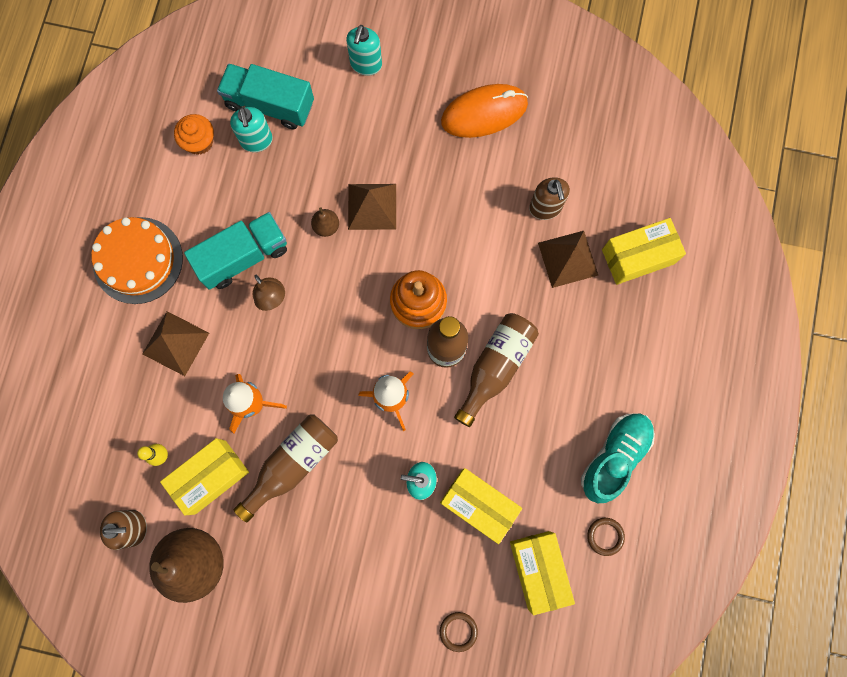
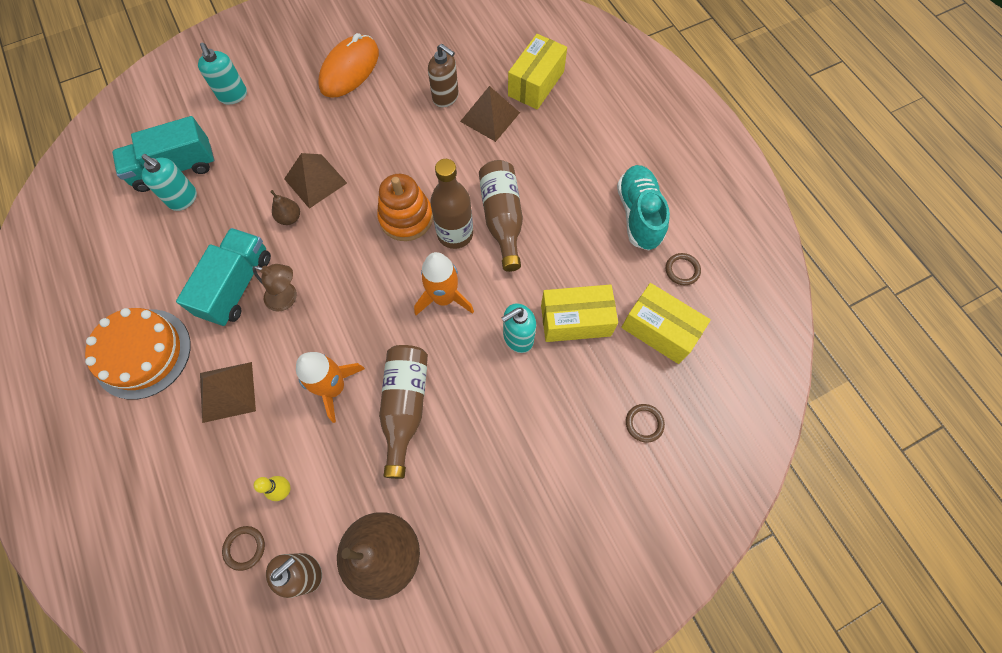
camera: 40 degrees left, 10 degrees down
(107, 475) = (245, 548): none -> brown ring
(199, 142) = (133, 231): orange cupcake -> none
(210, 477) = (342, 472): yellow box -> none

